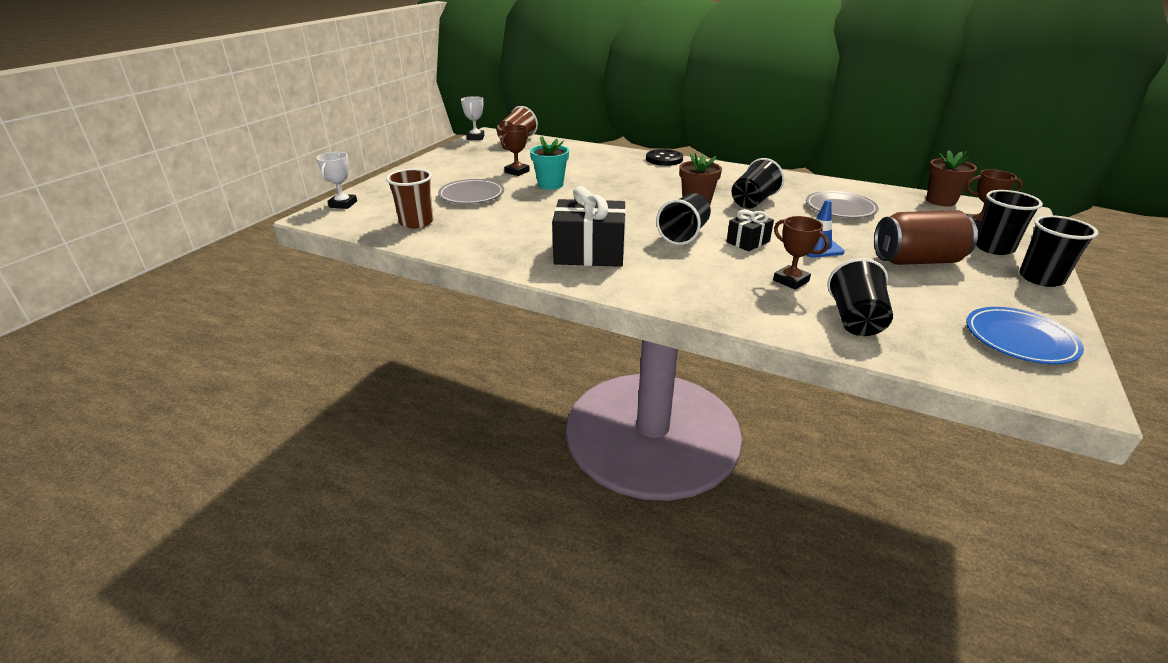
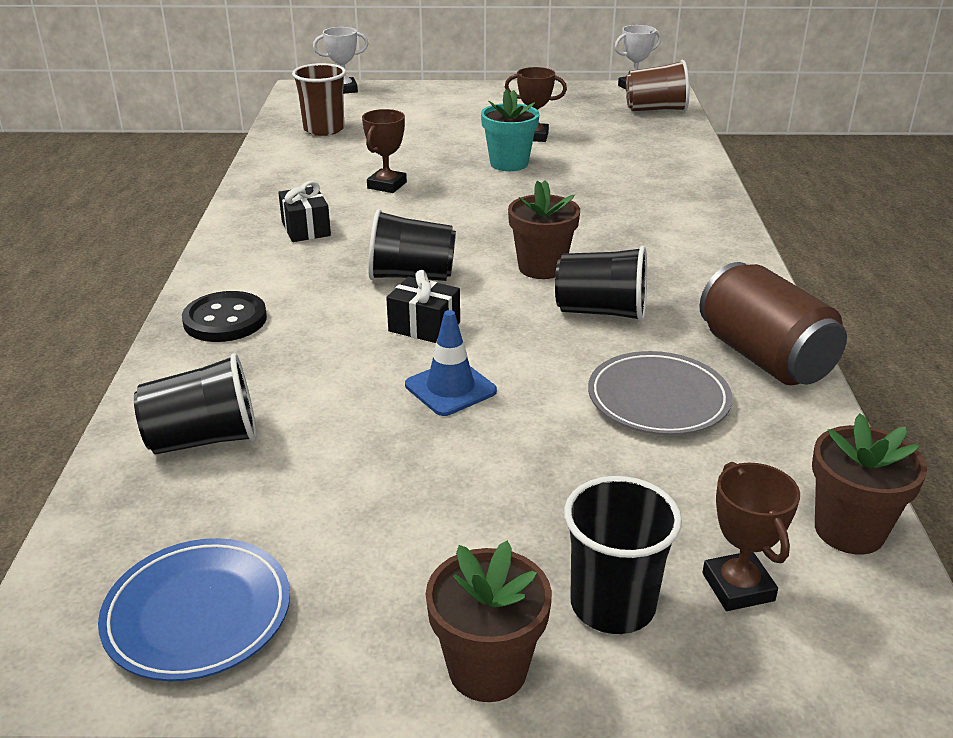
camera: 65 degrees right, 0 degrees up
(471, 195) = (427, 133): grey plate -> none
(589, 253) = (306, 229): black gift -> black gift, size x0.54
(664, 159) = (717, 213): black button -> black button (225, 320)
(791, 281) = (306, 376): brown trophy -> brown trophy (387, 185)
(916, 260) = (467, 496): brown can -> brown can (764, 358)
(1041, 278) = (487, 669): black cup -> brown flower pot

